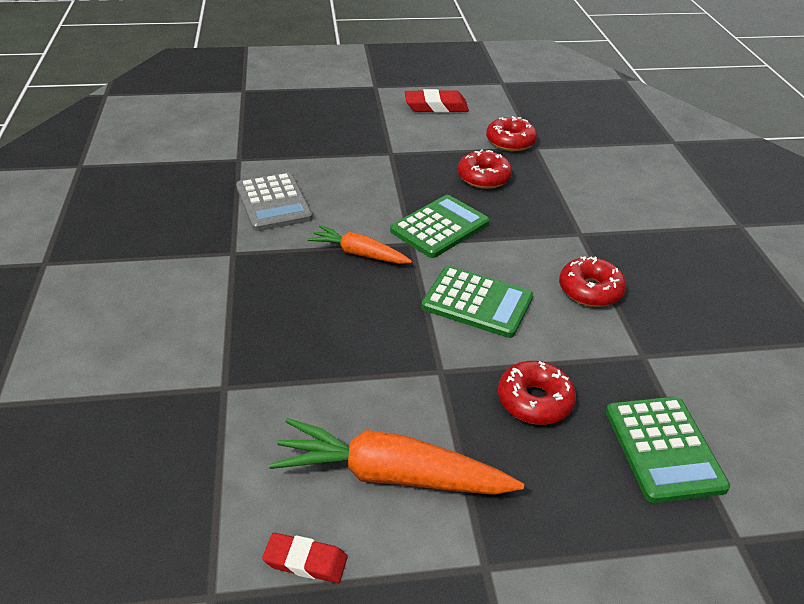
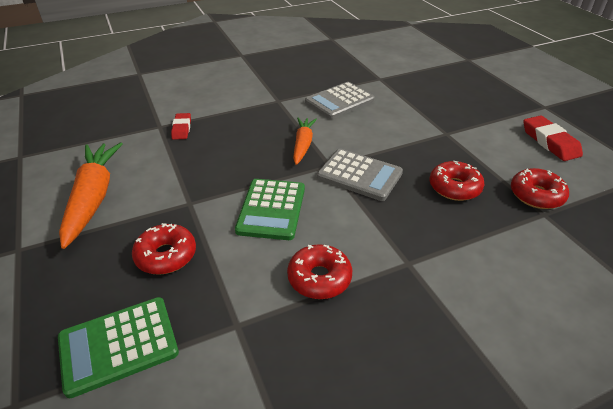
camera: 75 degrees right, 0 degrees up
(305, 561) = (35, 179): red eraser -> red eraser (182, 129)
(440, 227) = (359, 175): green calculator -> grey calculator

